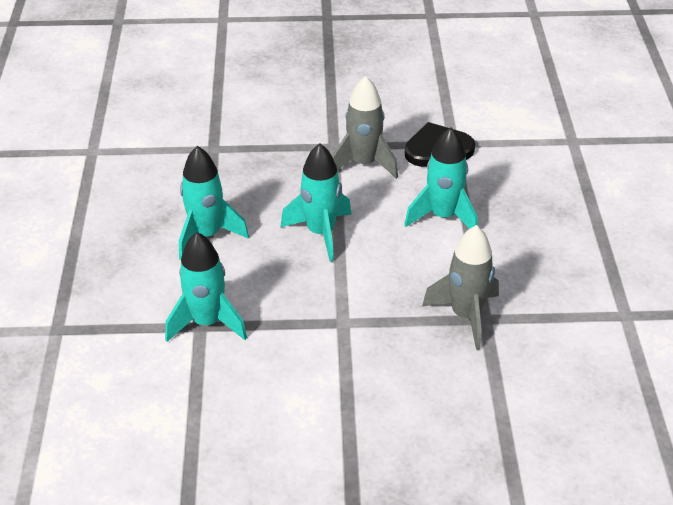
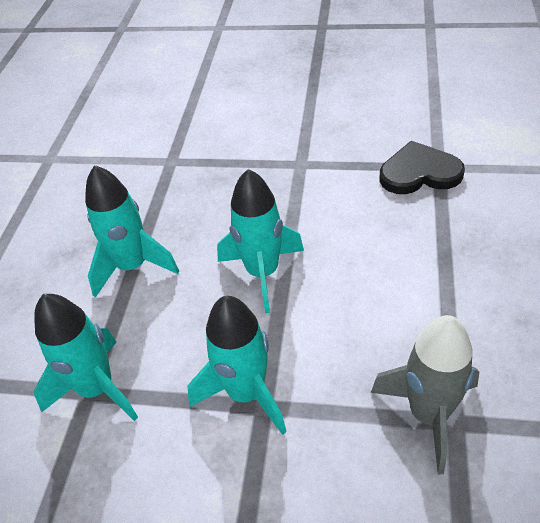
camera: 15 degrees right, 5 degrees up
(363, 164) = (330, 187): grey rocket -> none
(443, 216) = (415, 261): turquoise rocket -> turquoise rocket (246, 393)

